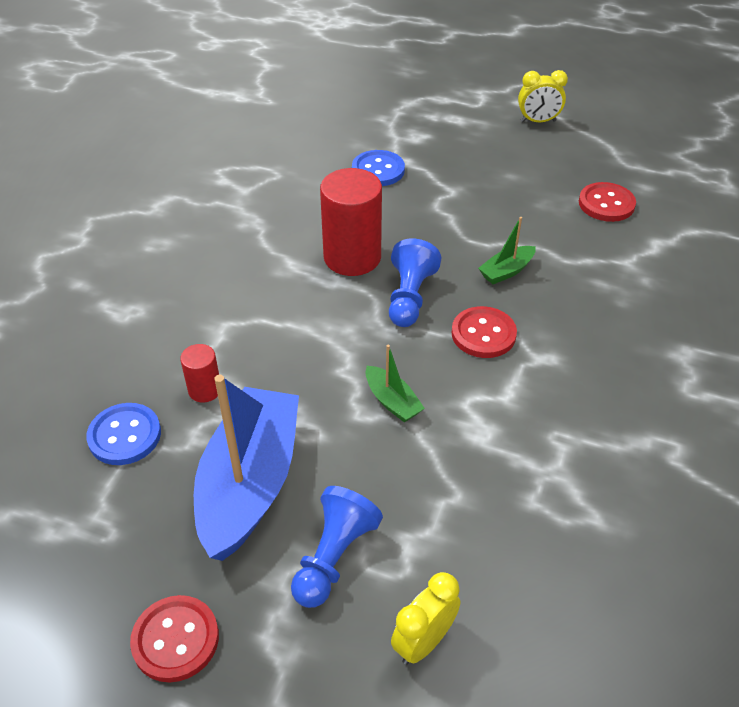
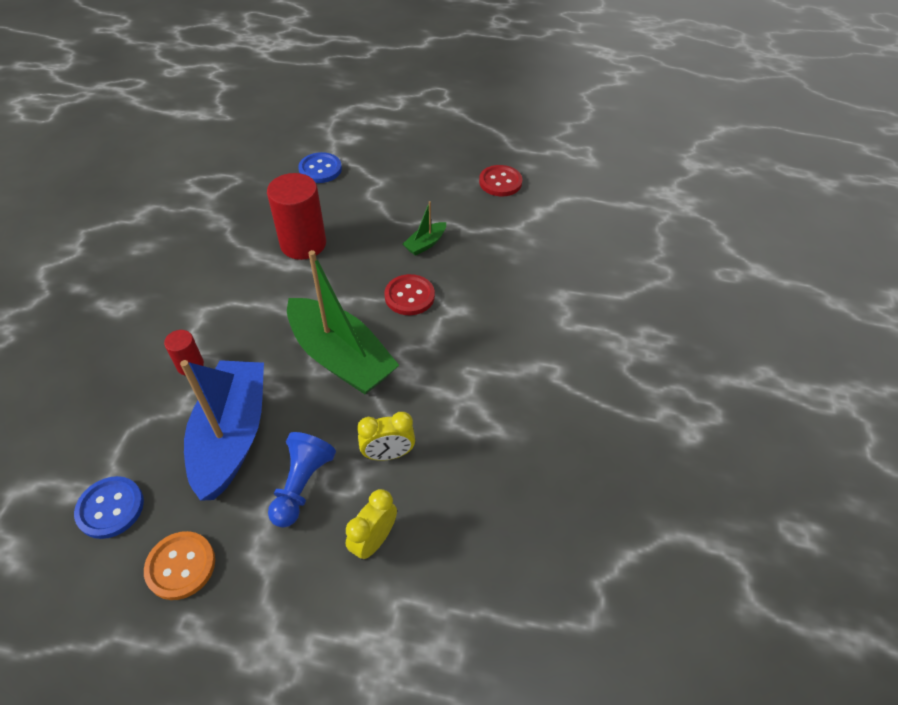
camera: 10 degrees left, 5 degrees up
(124, 435) = (127, 410): blue button -> blue button (110, 508)
(175, 639) = (181, 566): red button -> orange button
(392, 401) = (341, 357): green boat -> green boat, size x2.31
(409, 297) = (350, 272): blue pawn -> none
(538, 121) = (445, 118): yellow clock -> yellow clock (388, 454)

